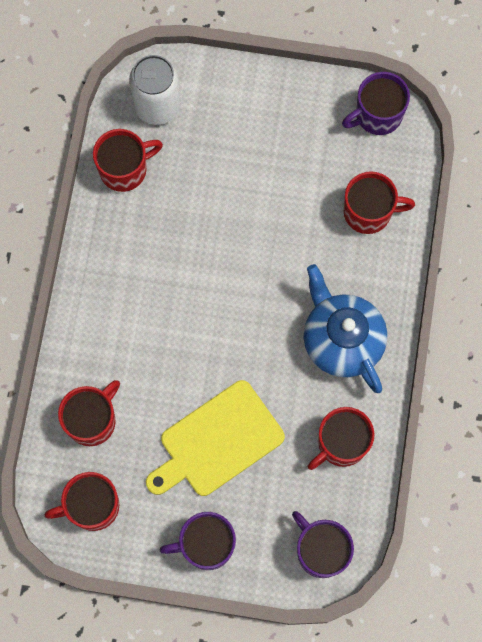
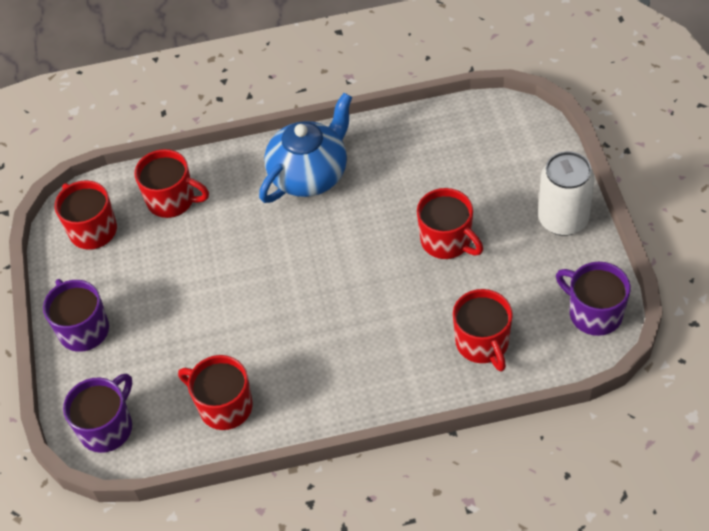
camera: 75 degrees right, 20 degrees down
(125, 169) = (423, 135): red mug -> red mug (447, 241)
(157, 106) = (499, 135): white can -> white can (563, 219)
(217, 441) = (188, 301): yellow cutting board -> none
(341, 340) = (333, 368): blue teapot -> blue teapot (310, 174)

